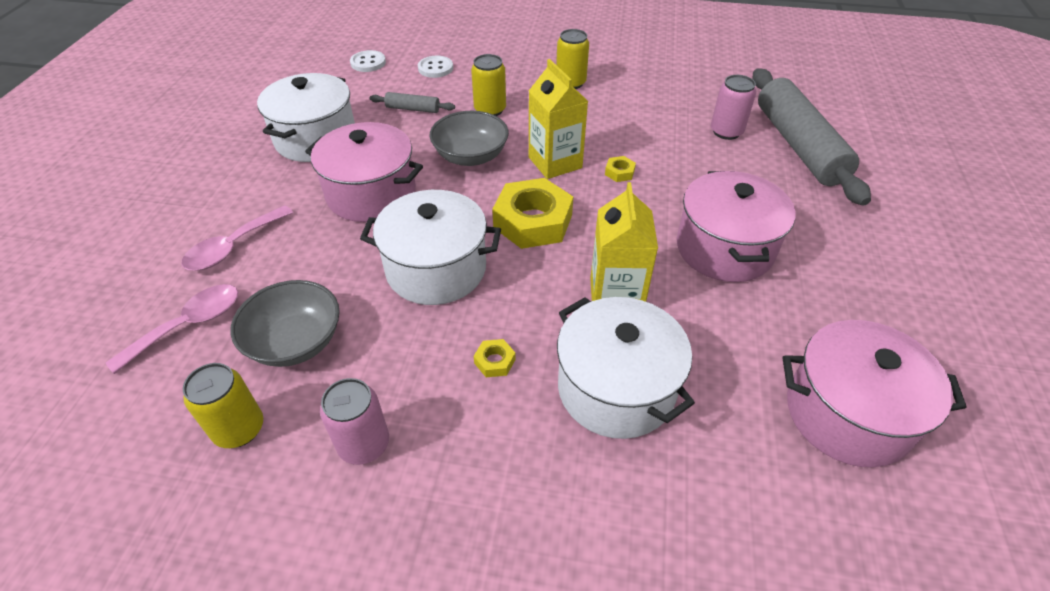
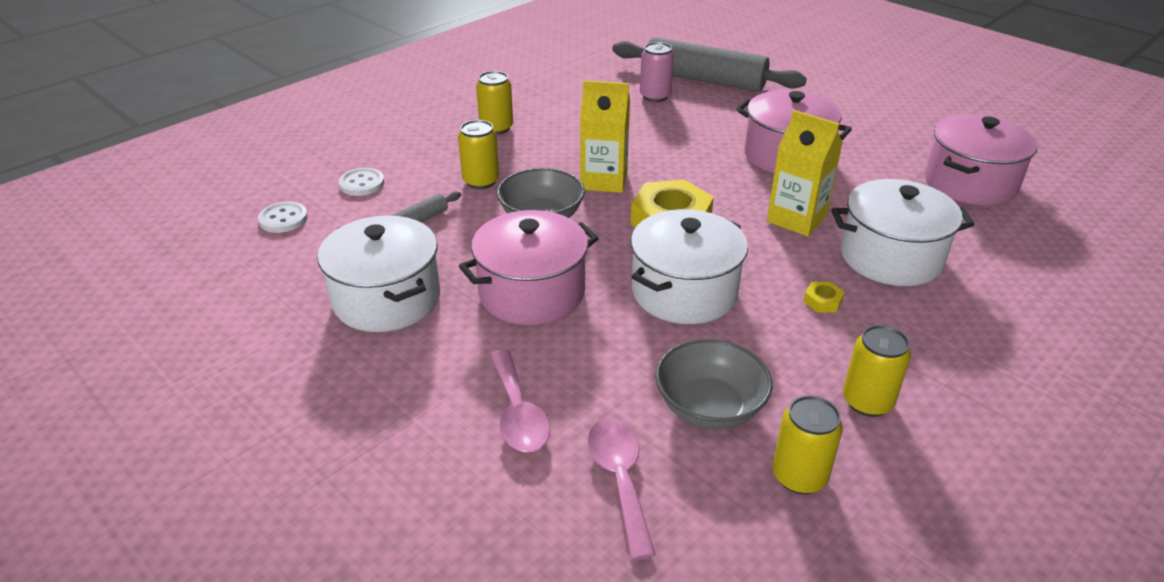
camera: 55 degrees left, 10 degrees down
(364, 444) = (867, 402): pink can -> yellow can
(619, 172) = (652, 158): yellow nut -> none

